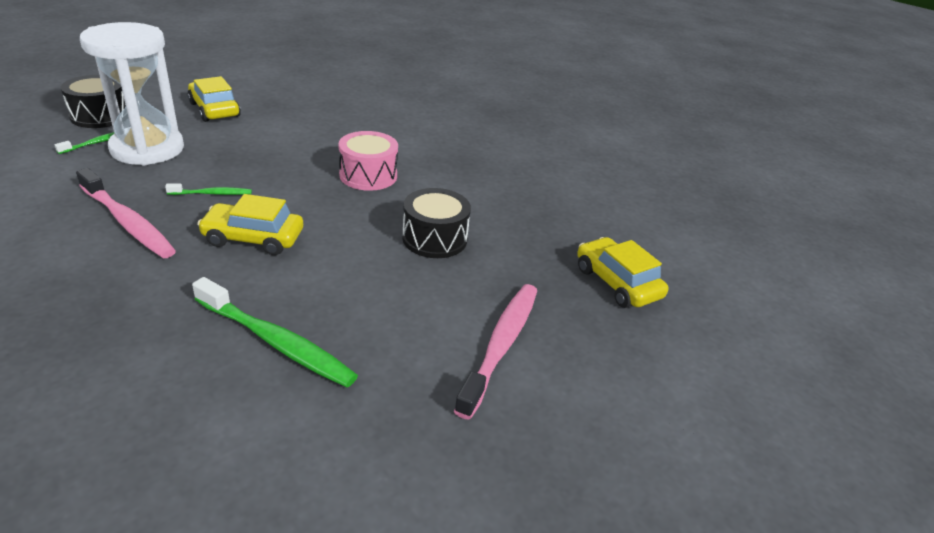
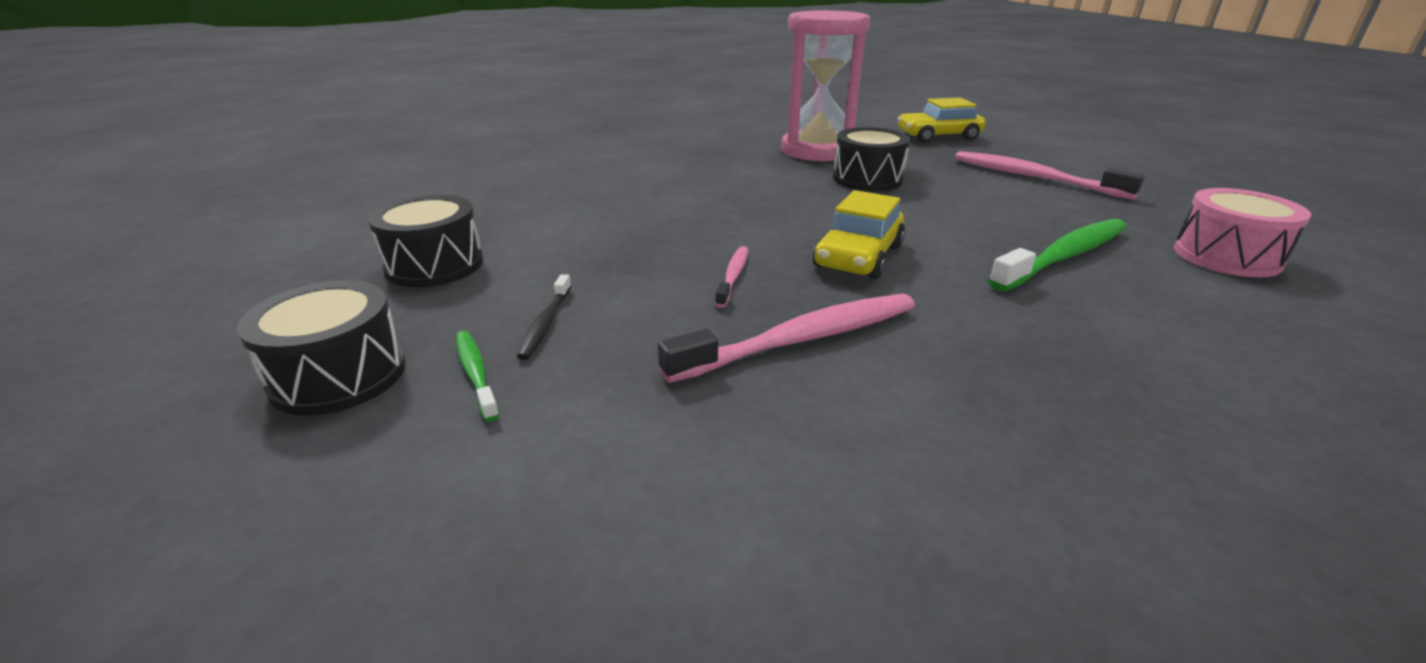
camera: 65 degrees left, 5 degrees down
(147, 149) = (546, 323): white hourglass -> black toothbrush
(212, 193) = (733, 276): green toothbrush -> pink toothbrush
(214, 110) = (434, 265): yellow car -> black drum
(368, 175) = (723, 191): pink drum -> pink drum (1226, 256)
(504, 209) = (817, 150): none -> pink hourglass

